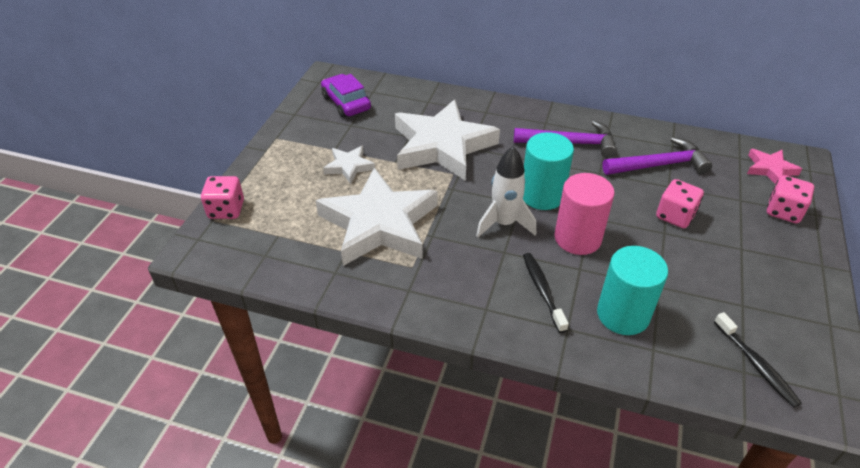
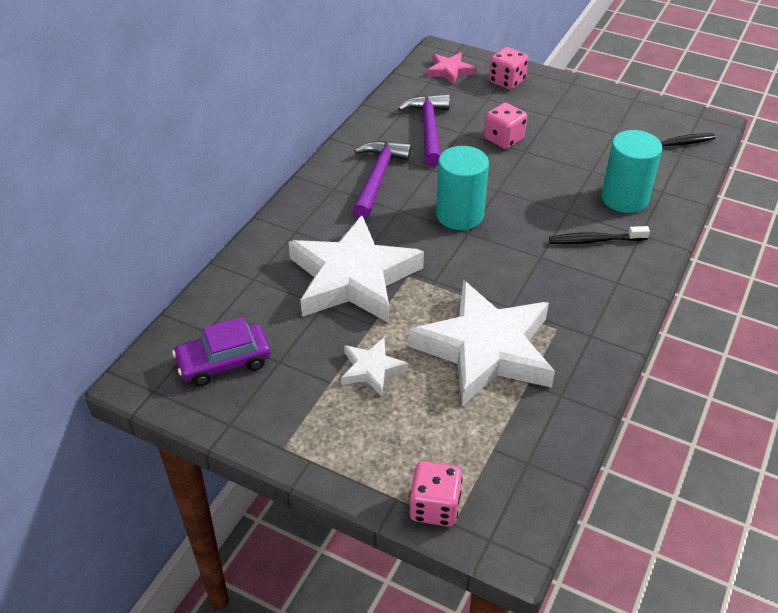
camera: 80 degrees left, 0 degrees up
(504, 223) = (499, 250): white rocket -> none
(577, 238) = (526, 204): pink cylinder -> none

